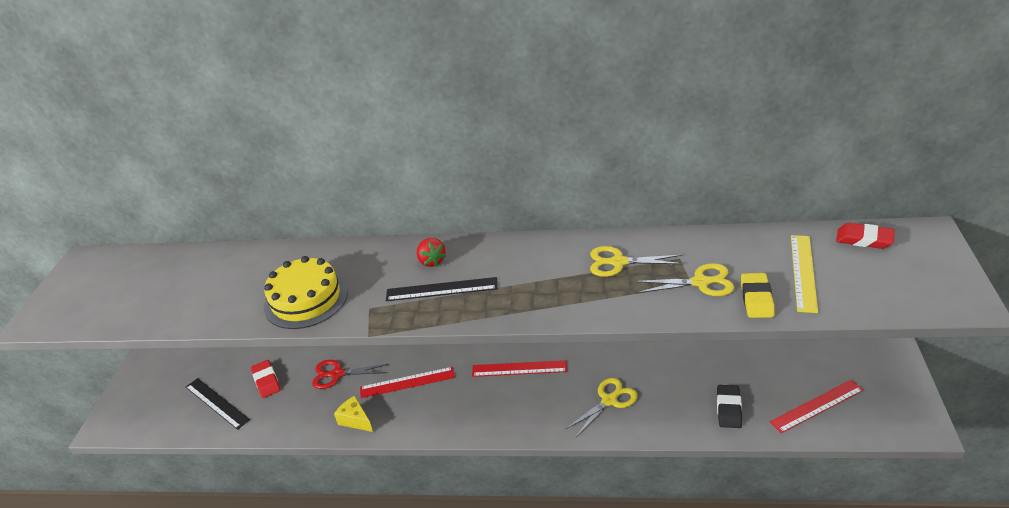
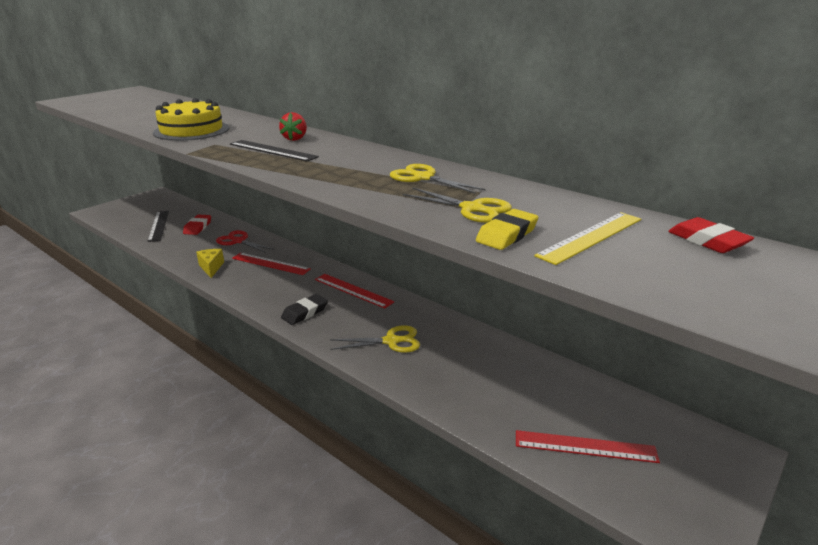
camera: 30 degrees right, 10 degrees down
(728, 409) = (487, 400): black eraser -> black eraser (305, 313)

